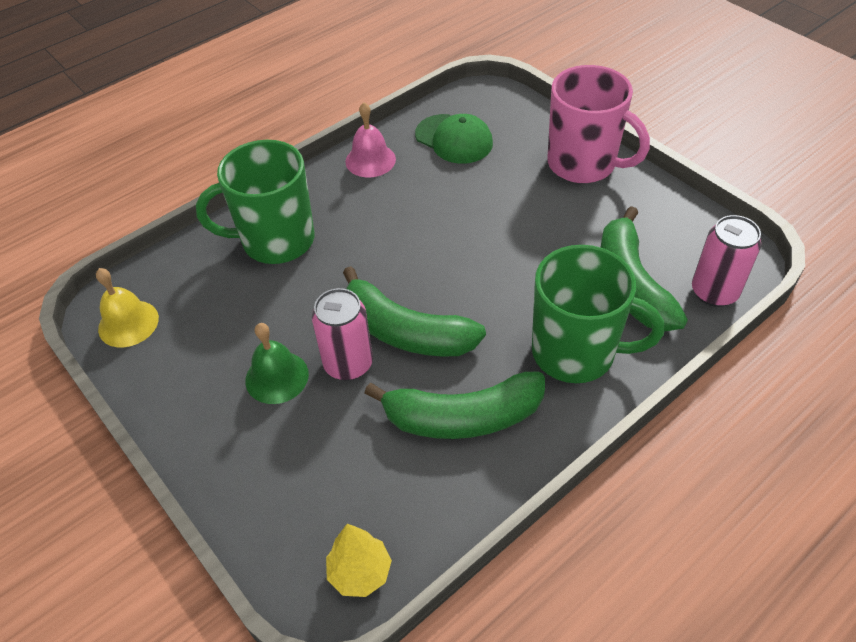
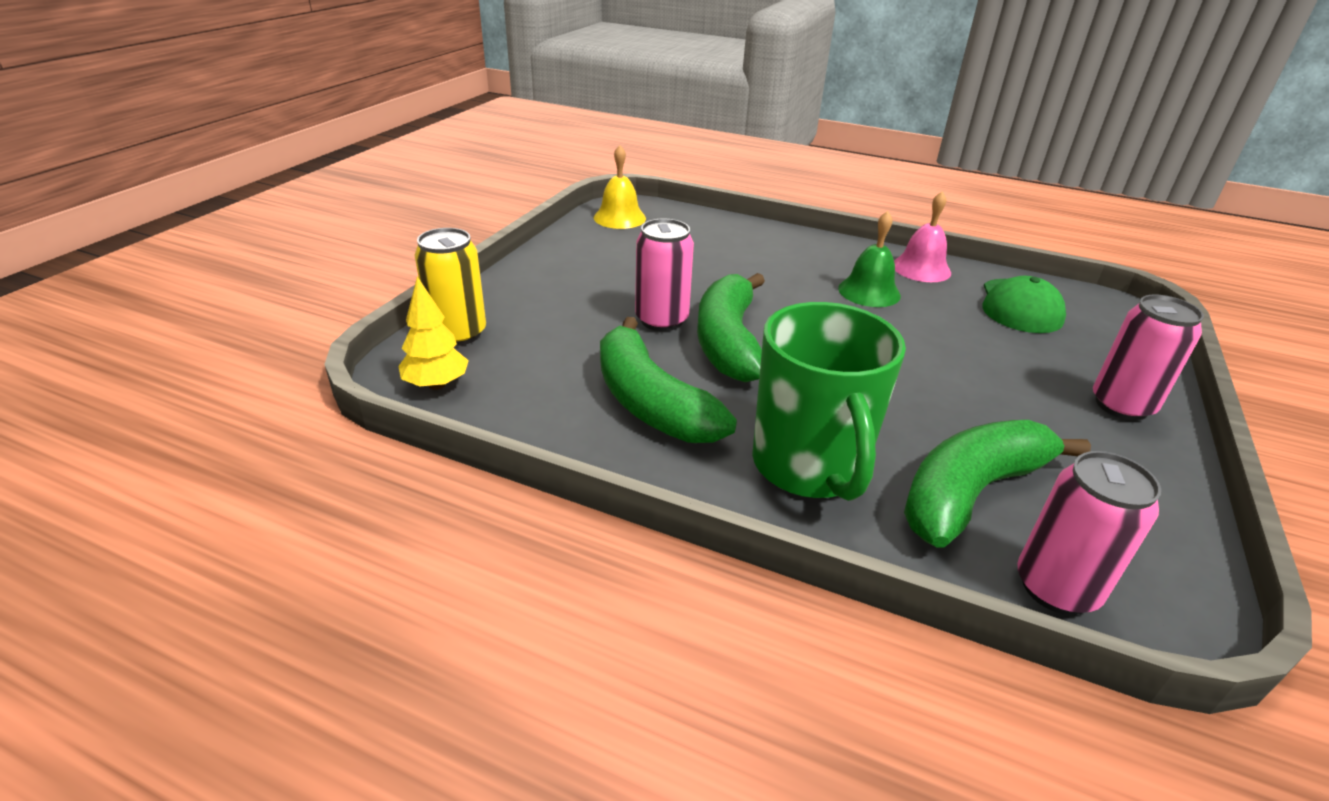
camera: 60 degrees right, 15 degrees down
(276, 241) = (765, 250): green mug -> none
(277, 377) = (618, 290): green bell -> green bell (869, 292)
(280, 535) = (458, 334): none -> yellow can
(583, 164) = (1121, 405): pink mug -> pink can

